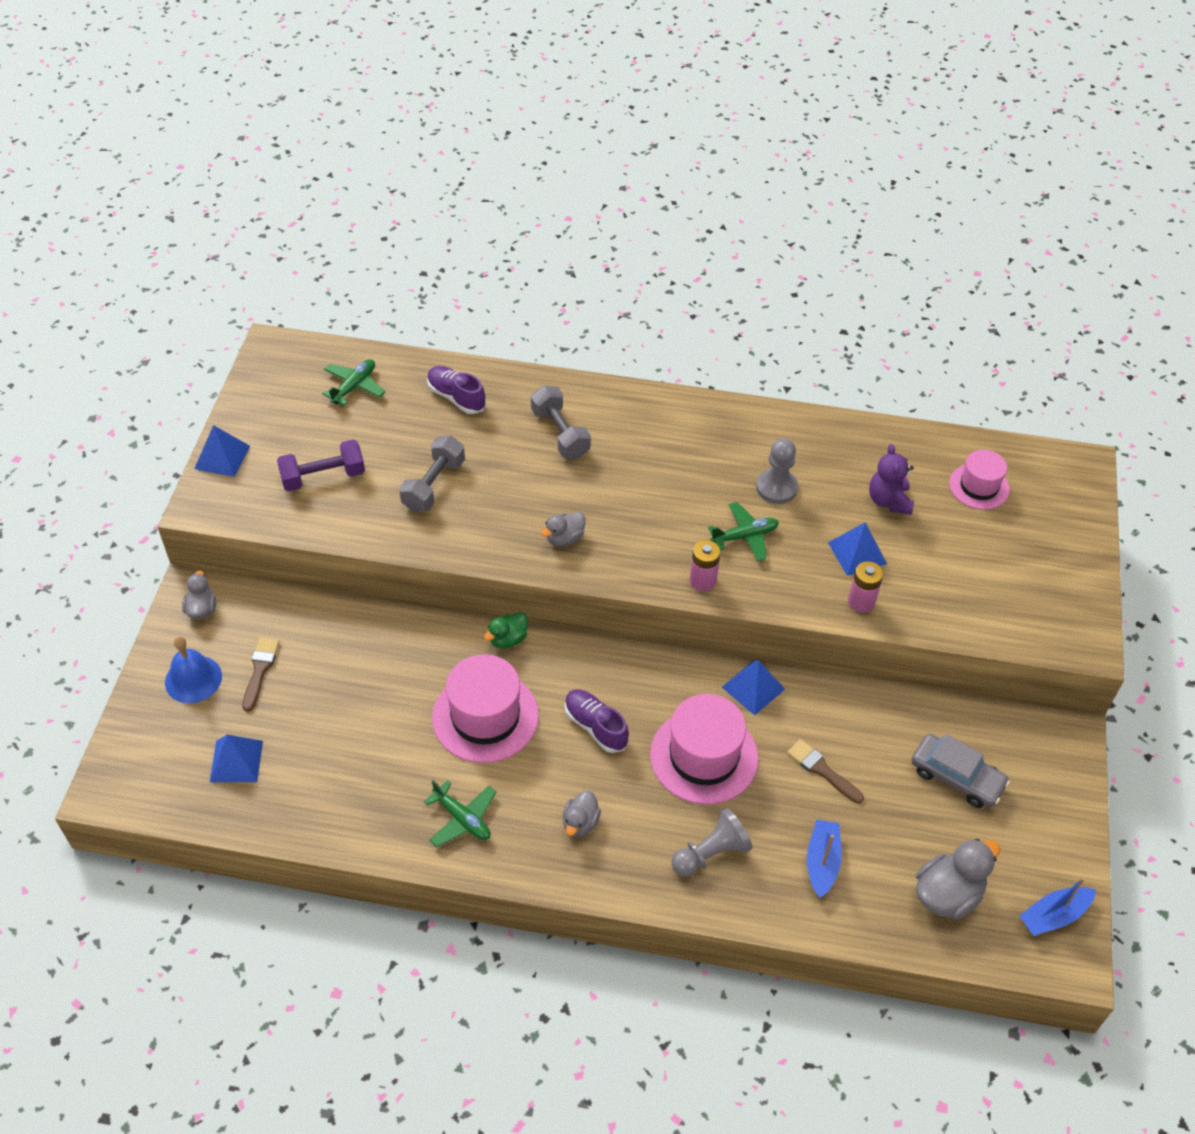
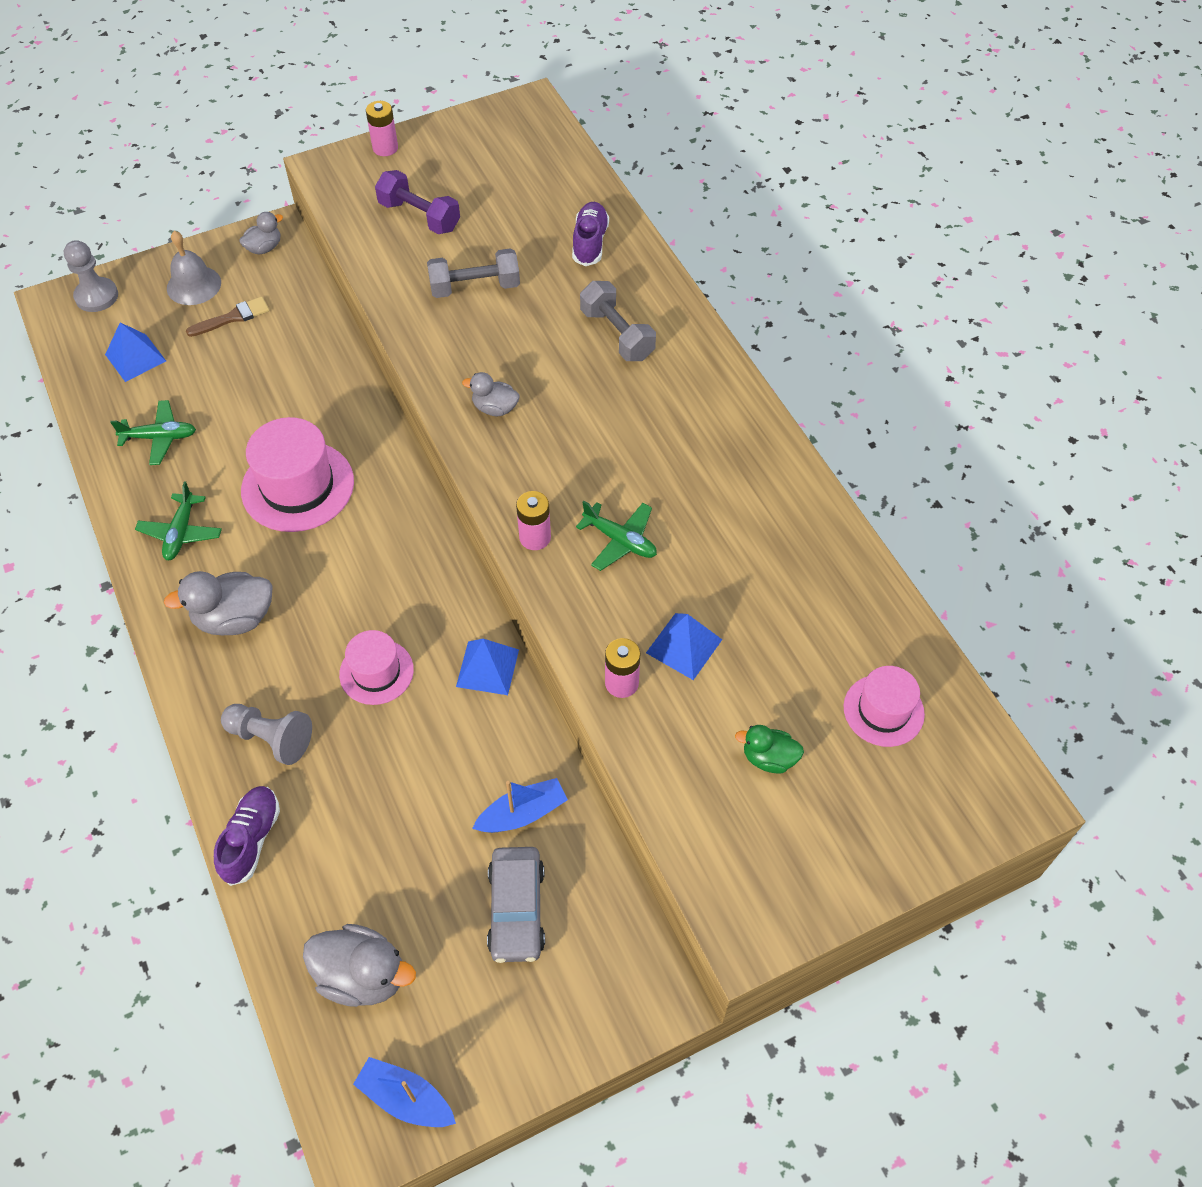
camera: 55 degrees right, 5 degrees up
(193, 679) = (194, 285): blue bell -> grey bell
(222, 457) = (385, 148): blue pyramid -> pink battery
(354, 386) = (537, 175): green plane -> green plane (160, 437)
(508, 639) = (393, 453): green duck -> green duck (769, 758)
(560, 433) = (617, 334): grey dumbbell -> grey dumbbell turned 60 degrees counterclockwise
(580, 823) = (235, 618): grey duck -> grey duck, size x1.68
(595, 726) = (347, 570): purple shoe -> purple shoe (251, 839)
(704, 756) = (376, 672): pink hat -> pink hat, size x0.60
(776, 488) = (708, 532): grey pawn -> grey pawn (96, 296)
(822, 770) = (433, 780): brown brush -> none
(822, 862) = (324, 838): blue boat -> blue boat (522, 813)
(889, 501) = (782, 637): purple teddy bear -> none

